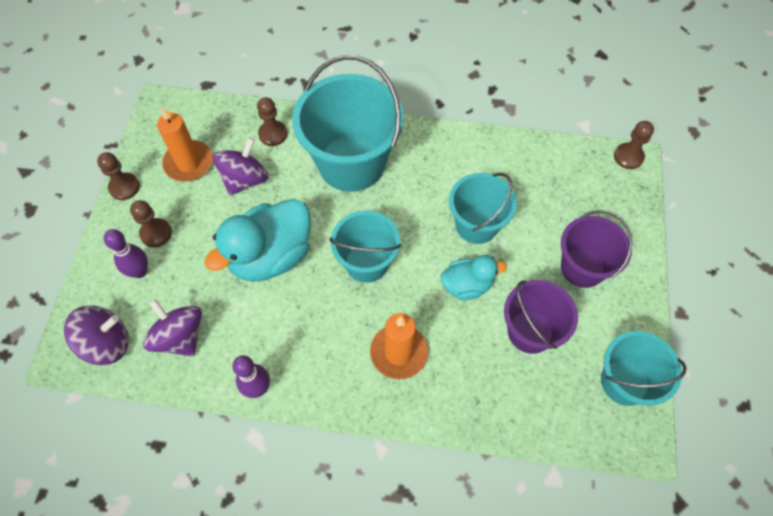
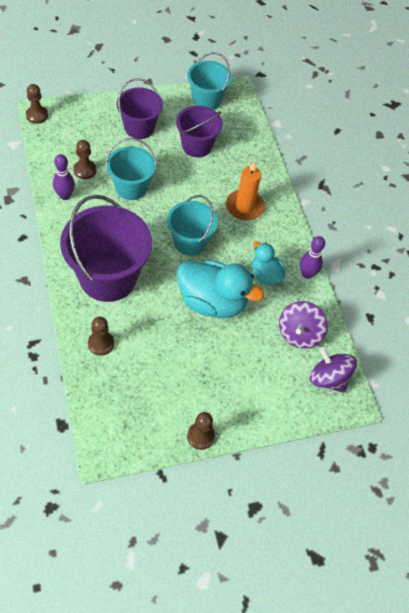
camera: 120 degrees left, 5 degrees down
(140, 271) = (266, 385): purple bowling pin -> purple bowling pin (65, 196)
(156, 233) = (230, 389): brown pawn -> brown pawn (85, 170)
(189, 163) = (156, 396): orange candle -> none
(245, 179) = (154, 346): purple spinning top -> none
(351, 163) = (108, 277): turquoise bucket -> purple bucket
(467, 285) = (180, 183): turquoise duck -> turquoise duck (265, 275)

